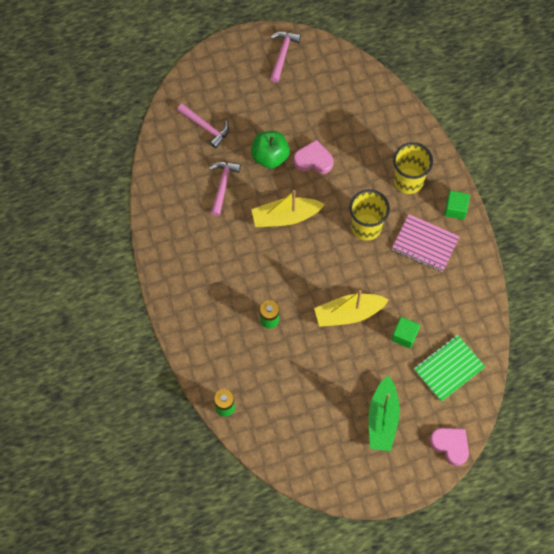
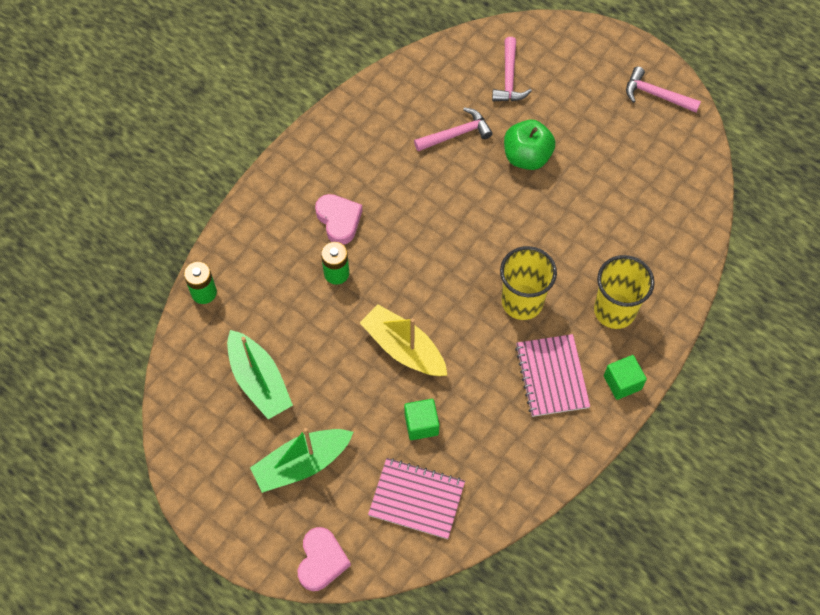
camera: 55 degrees right, 5 degrees down
(282, 54) = (656, 95): pink hammer -> pink hammer turned 135 degrees counterclockwise
(285, 217) = (468, 214): yellow boat -> none
(311, 410) = (259, 381): none -> green boat
(313, 160) = (558, 200): pink heart -> pink heart (339, 220)
(449, 368) = (416, 499): green notebook -> pink notebook

